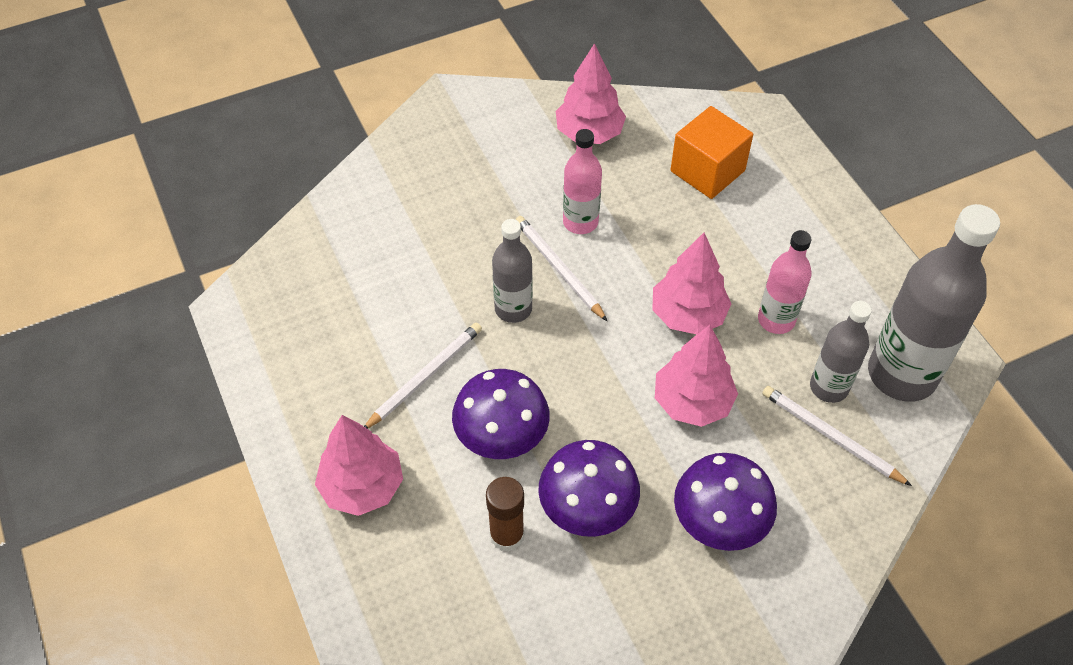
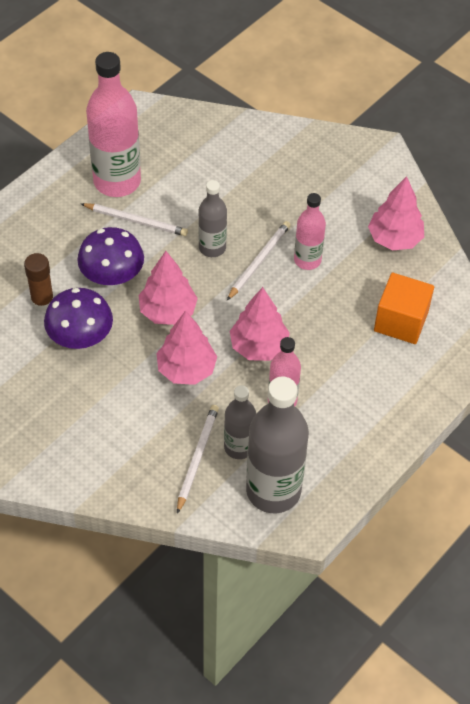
camera: 65 degrees right, 0 degrees up
(344, 375) = (117, 181): none -> pink bottle
(362, 487) = (44, 220): pink tree -> pink tree (167, 311)
(719, 520) = (102, 409): purple mushroom -> none

